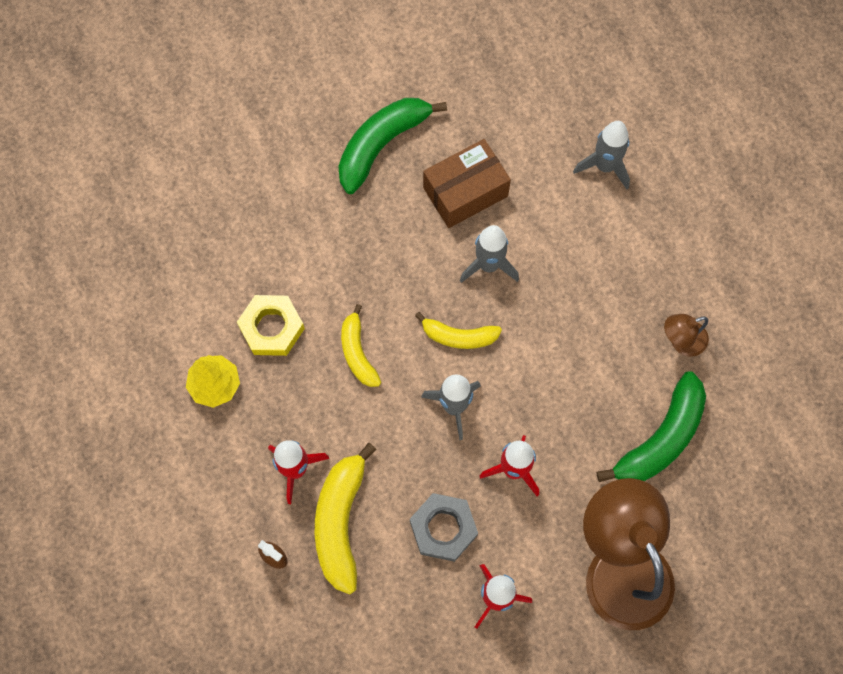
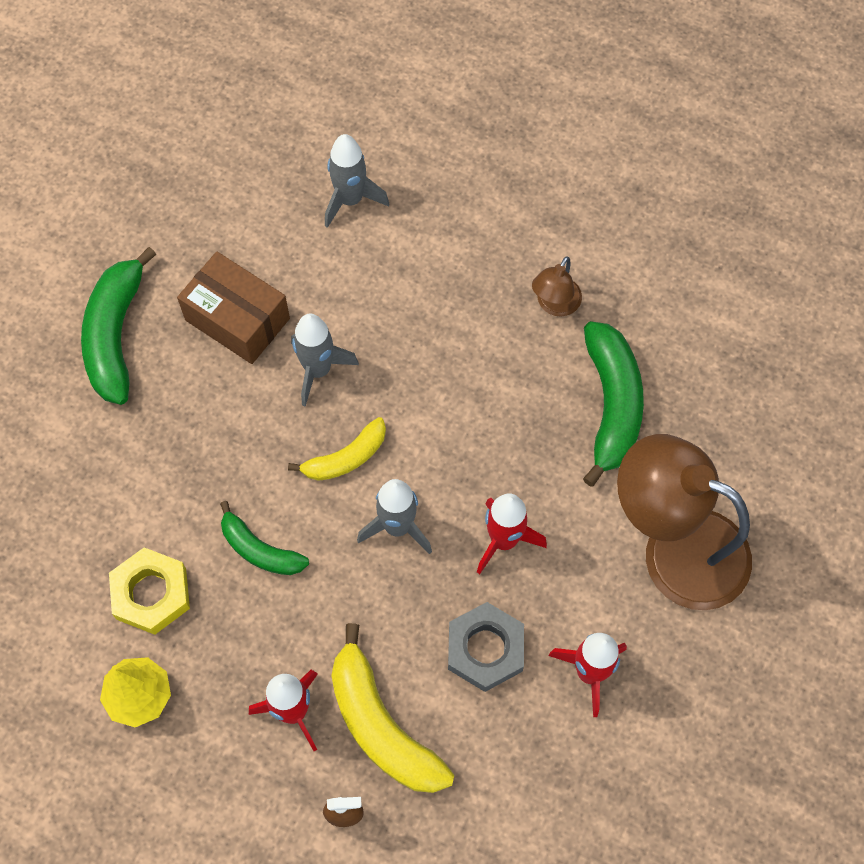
camera: 40 degrees left, 5 degrees down
(358, 353) = (260, 550): yellow banana -> green banana
(465, 192) = (237, 319): brown box -> brown box turned 75 degrees counterclockwise

